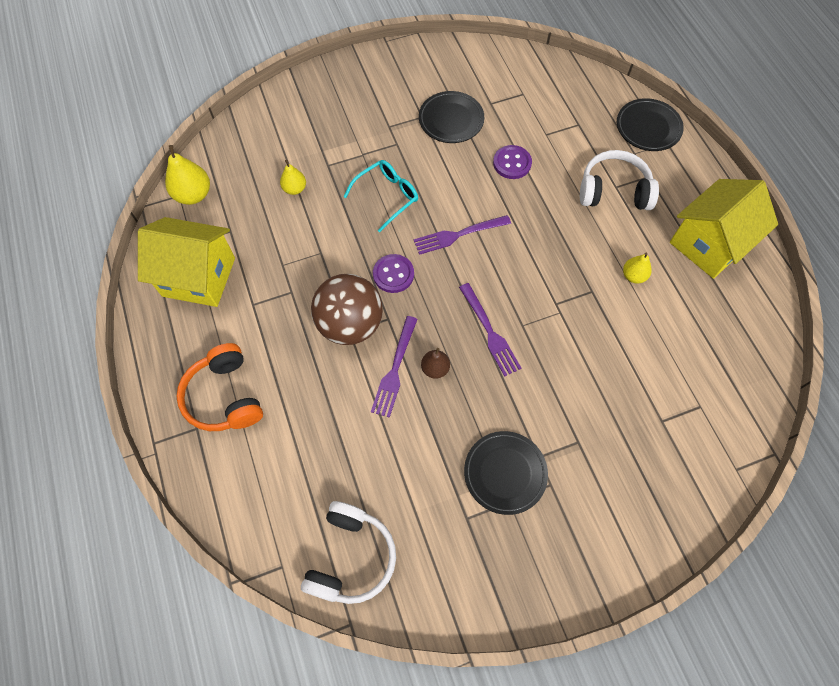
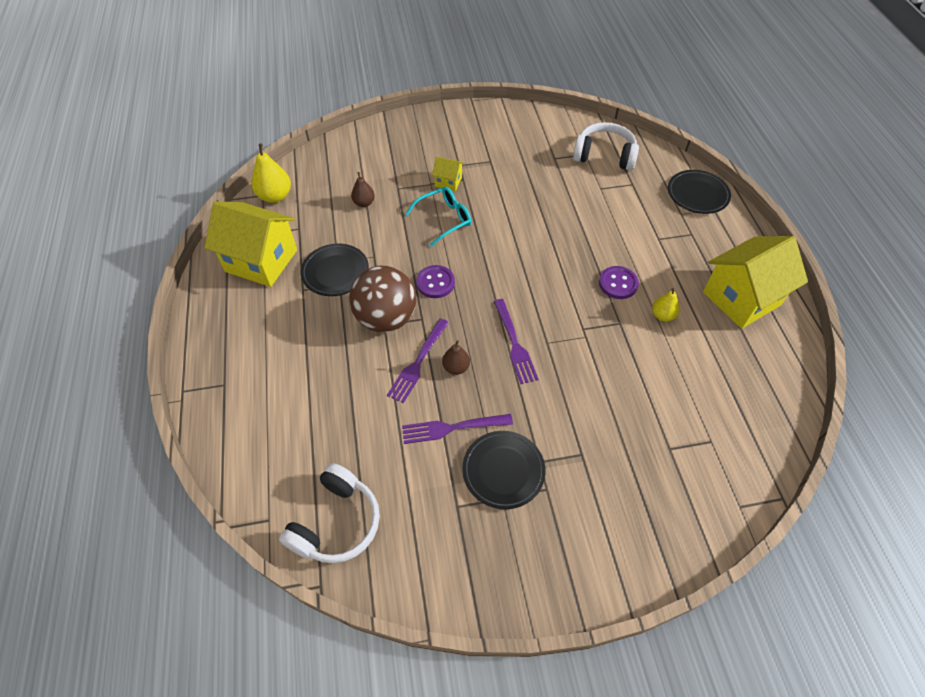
camera: 10 degrees right, 10 degrees down
(225, 396) = (257, 362): orange headphones -> none
(295, 189) = (364, 203): yellow pear -> brown pear
(381, 149) = (448, 182): none -> yellow house
(451, 120) = (515, 167): black plate -> black plate (335, 272)
(458, 235) = (502, 258): purple fork -> purple fork (452, 428)
(512, 163) = (564, 207): purple button -> purple button (618, 283)
(613, 191) = (656, 242): white headphones -> white headphones (604, 155)

